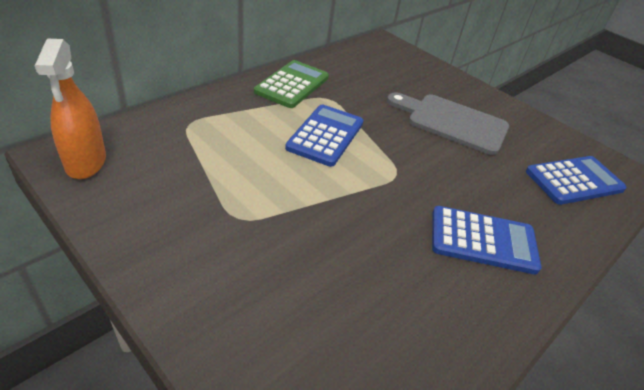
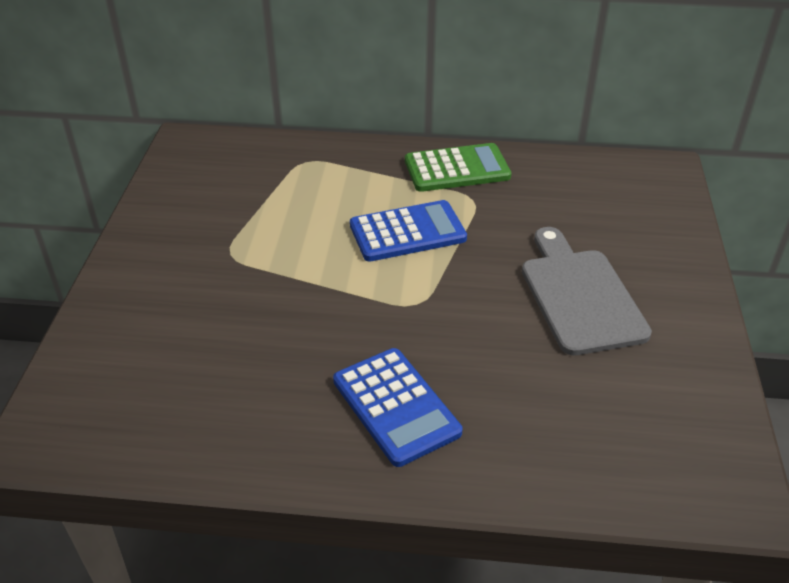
camera: 55 degrees right, 0 degrees up
(86, 162) = (194, 155): orange spray bottle -> none
(574, 180) = (624, 441): blue calculator -> none

